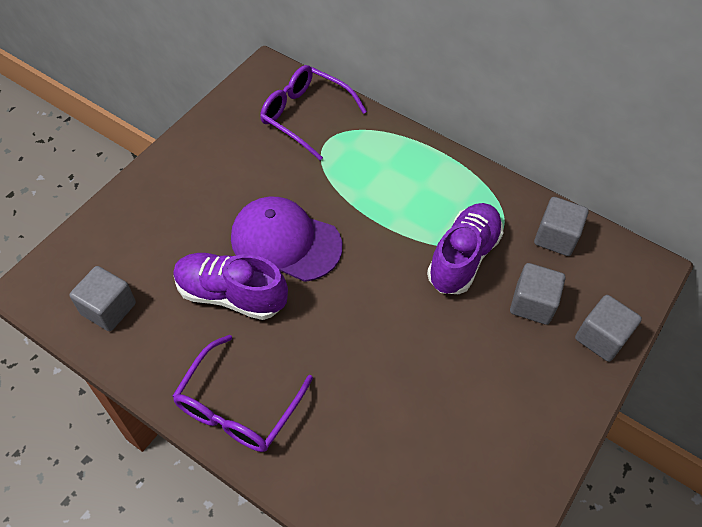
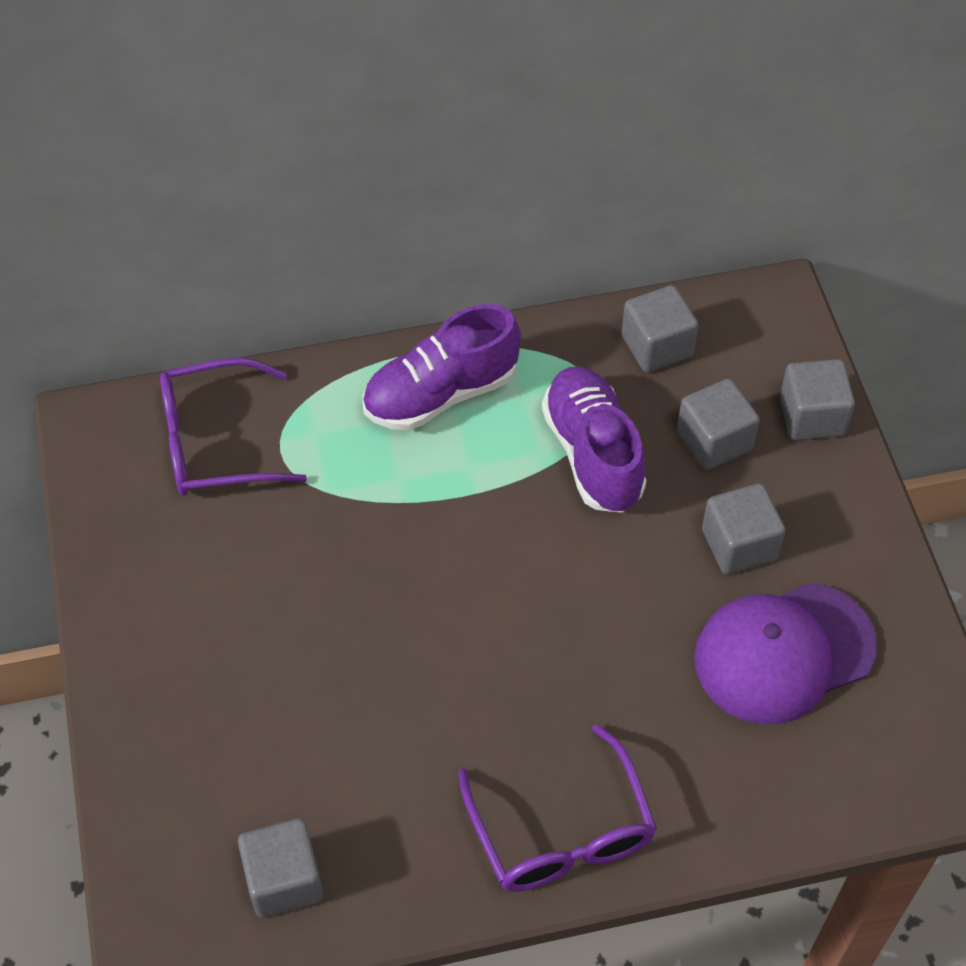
camera: 45 degrees left, 0 degrees up
(231, 295) = (402, 728): purple shoe -> purple shoe (440, 394)
(285, 242) = (386, 612): purple cap -> purple cap (783, 653)
(485, 362) = (739, 544): none -> grey cube

